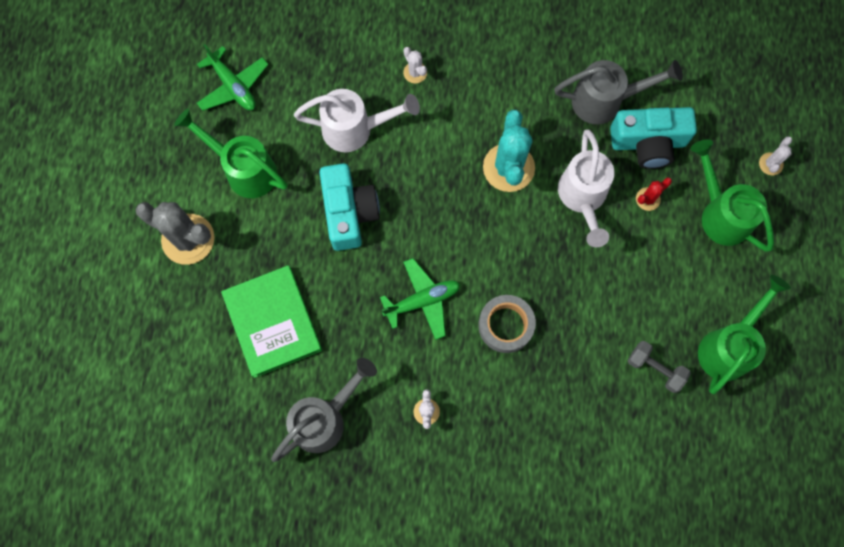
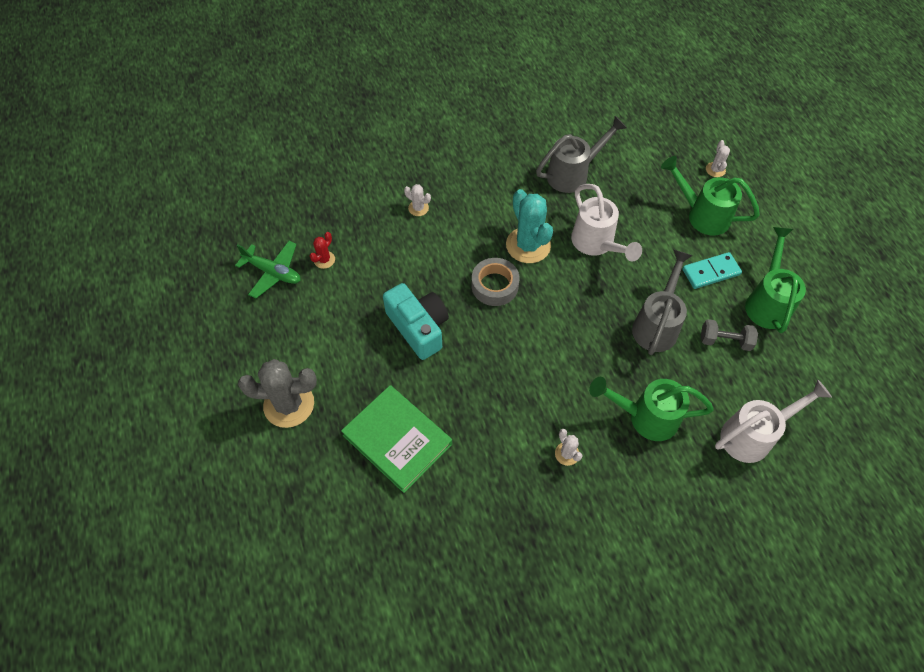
camera: 25 degrees left, 15 degrees down
(244, 169) = (312, 330): green watering can -> green watering can (645, 417)
(325, 418) = (484, 499): grey watering can -> grey watering can (657, 324)
(356, 129) = (392, 265): white watering can -> white watering can (753, 435)
(422, 301) = (515, 369): green plane -> none
(506, 325) = (592, 359): grey tape -> grey tape (495, 286)
(647, 199) = (644, 226): red cactus -> red cactus (324, 260)
(648, 143) = (621, 189): turquoise camera -> none
(688, 285) = (711, 272): none -> turquoise domino

